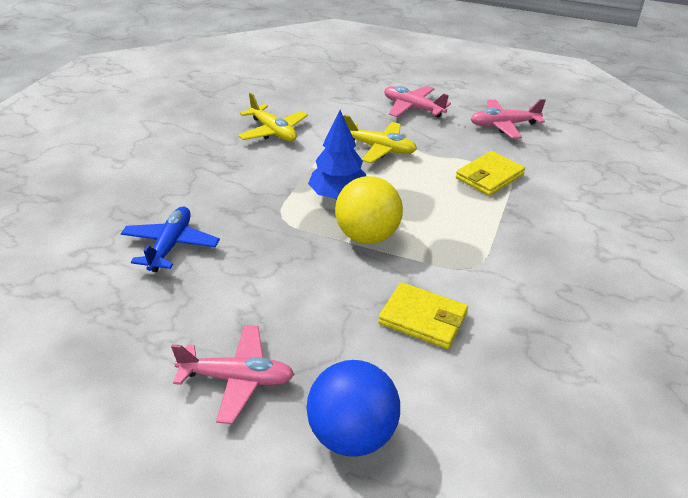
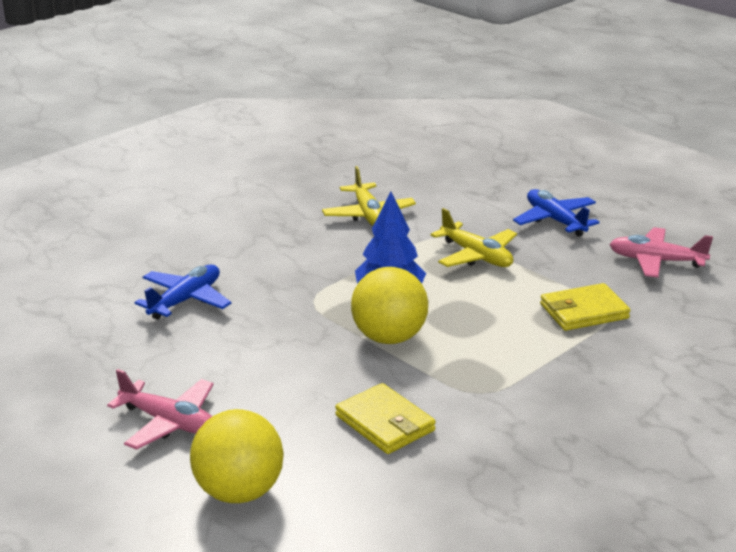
camera: 25 degrees right, 10 degrees down
(352, 434) = (239, 492): blue ball -> yellow ball
(413, 108) = (555, 221): pink plane -> blue plane

